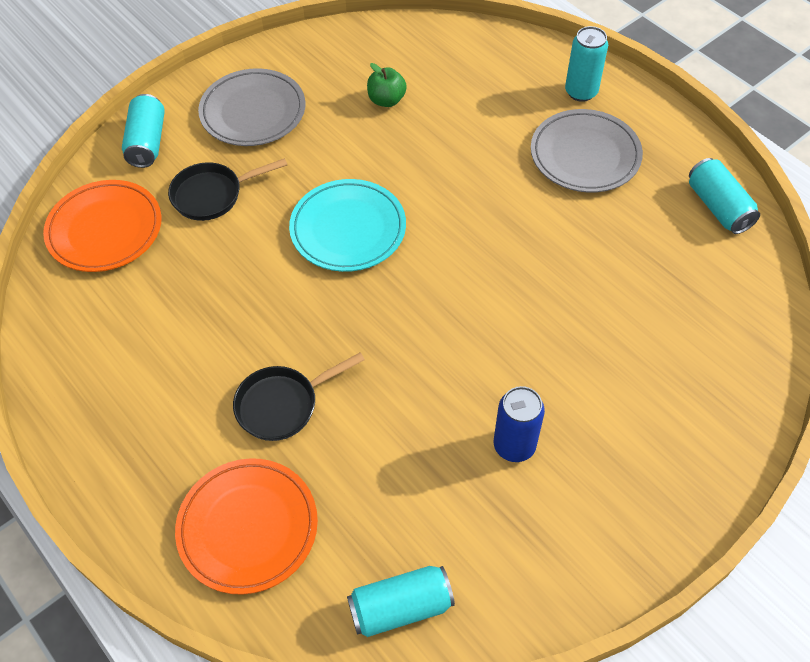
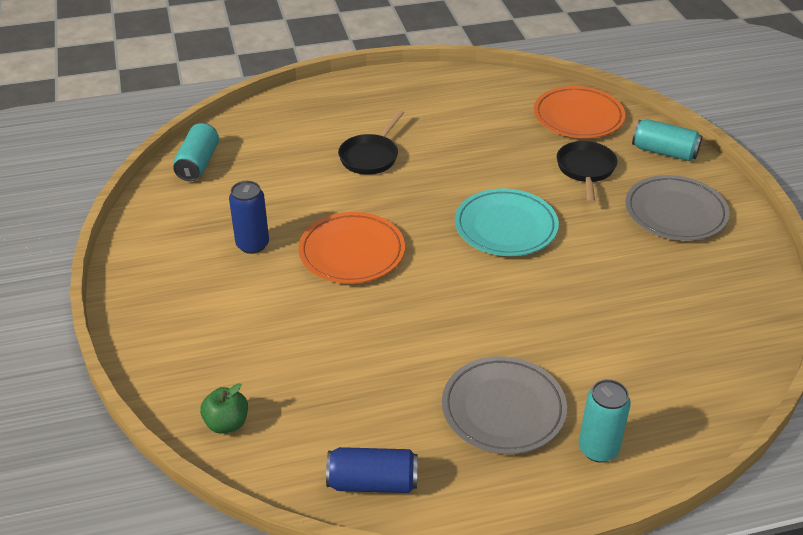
camera: 115 degrees right, 15 degrees down
(248, 527) = (298, 124): orange plate -> orange plate (352, 252)
(283, 404) = (371, 156): black pan -> black pan turned 150 degrees counterclockwise
(386, 100) = (654, 297): green apple -> green apple (227, 423)
(718, 207) = (372, 482): turquoise can -> blue can

